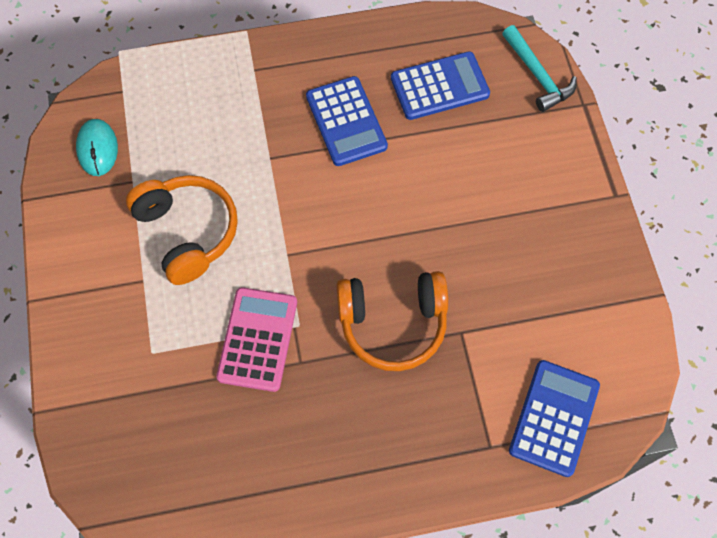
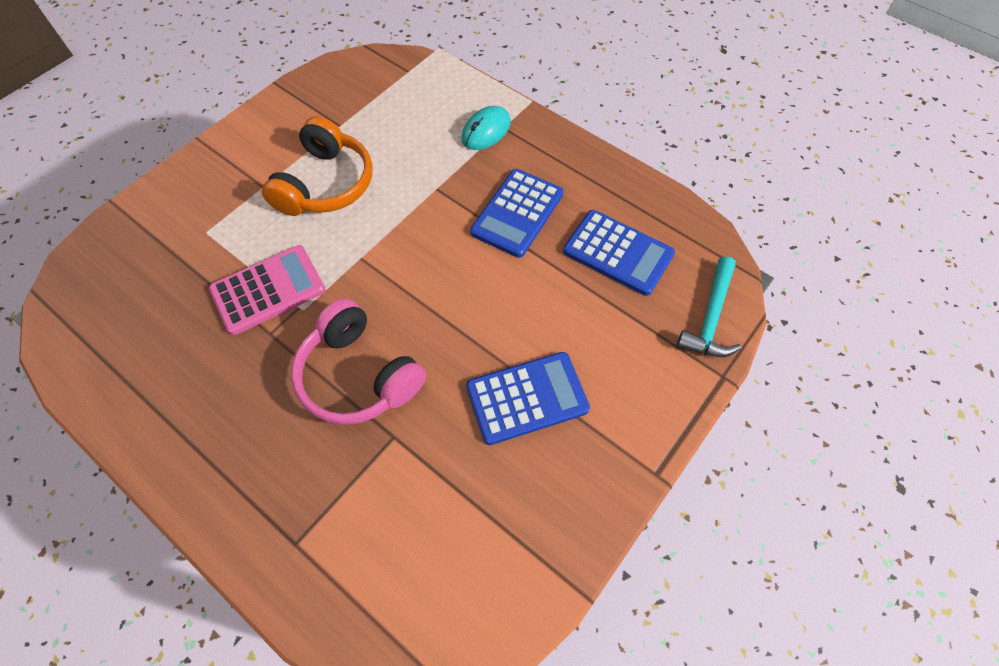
camera: 50 degrees right, 5 degrees down
(97, 149) = (348, 90): turquoise mouse -> turquoise mouse (486, 131)
(392, 323) = (358, 375): orange headphones -> pink headphones
(554, 418) = (367, 584): blue calculator -> blue calculator (527, 398)

